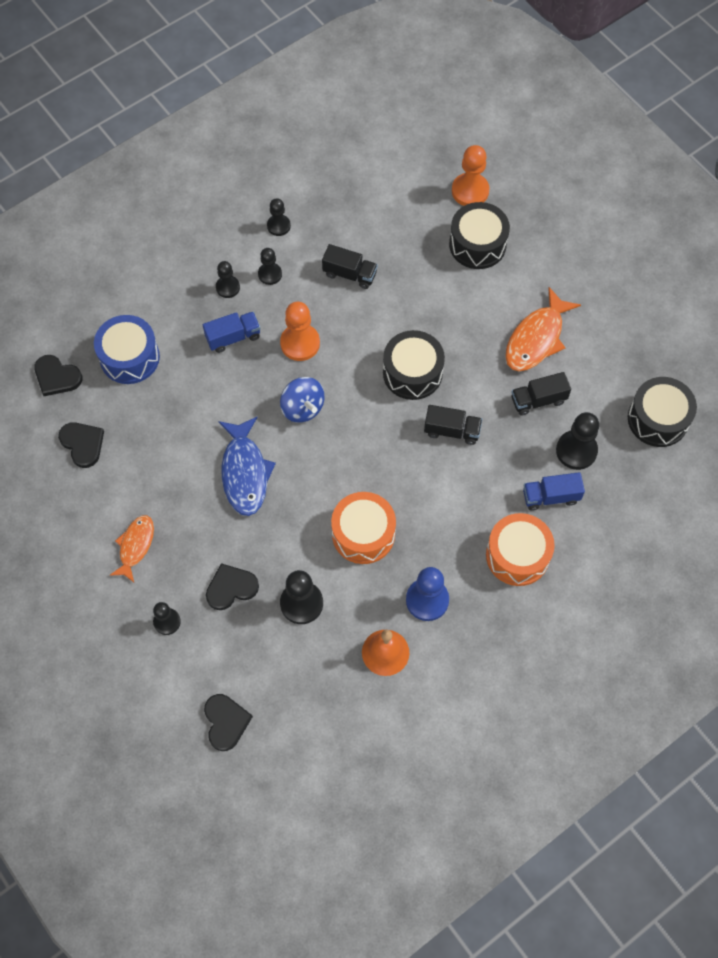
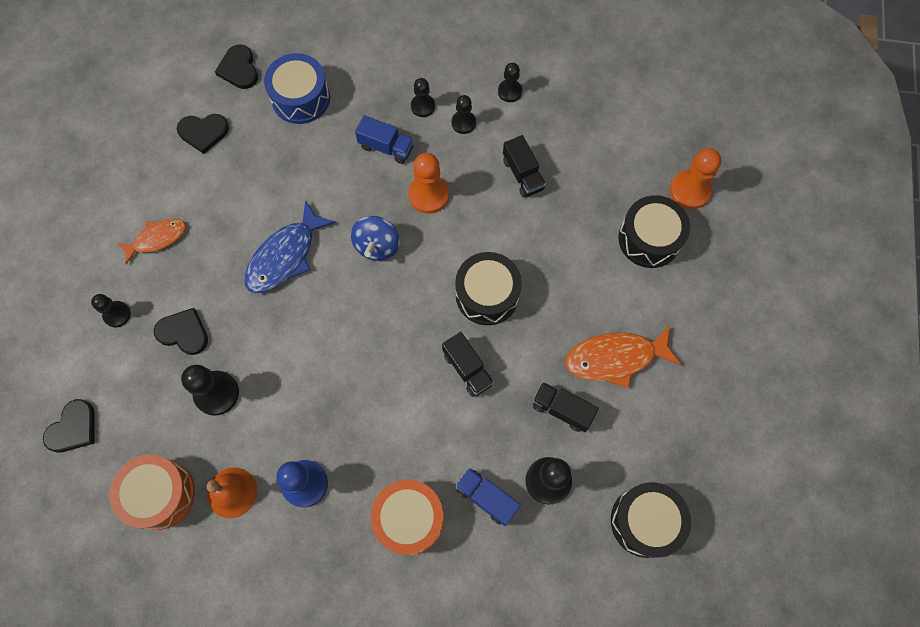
camera: 45 degrees right, 5 degrees up
(82, 444) = (203, 132): black heart -> black heart turned 75 degrees clockwise
(363, 534) = (315, 385): orange drum -> orange drum (160, 494)

